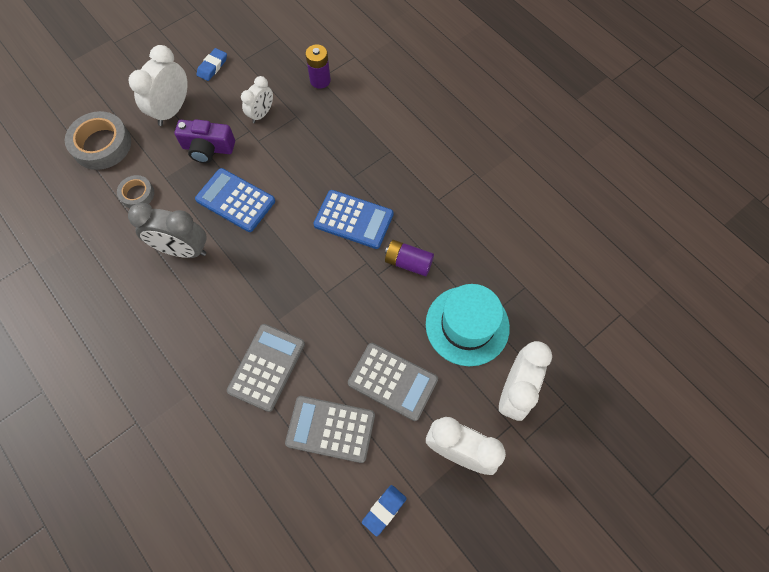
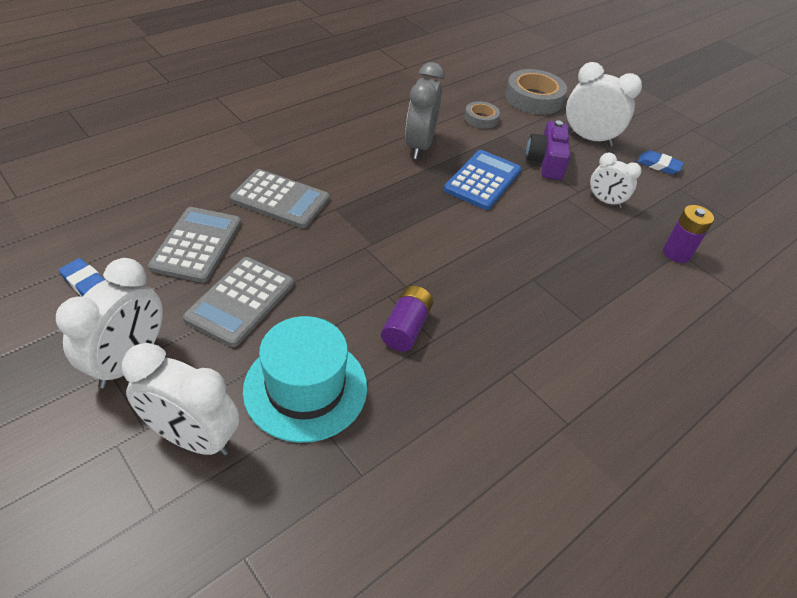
camera: 85 degrees right, 20 degrees down
(353, 219) = (467, 276): blue calculator -> none

